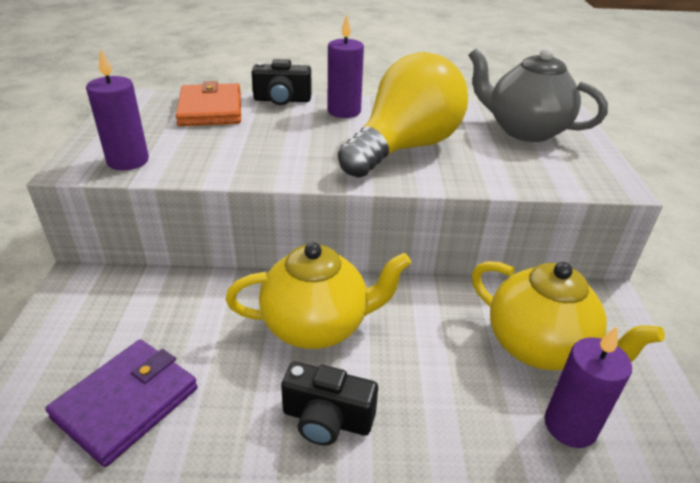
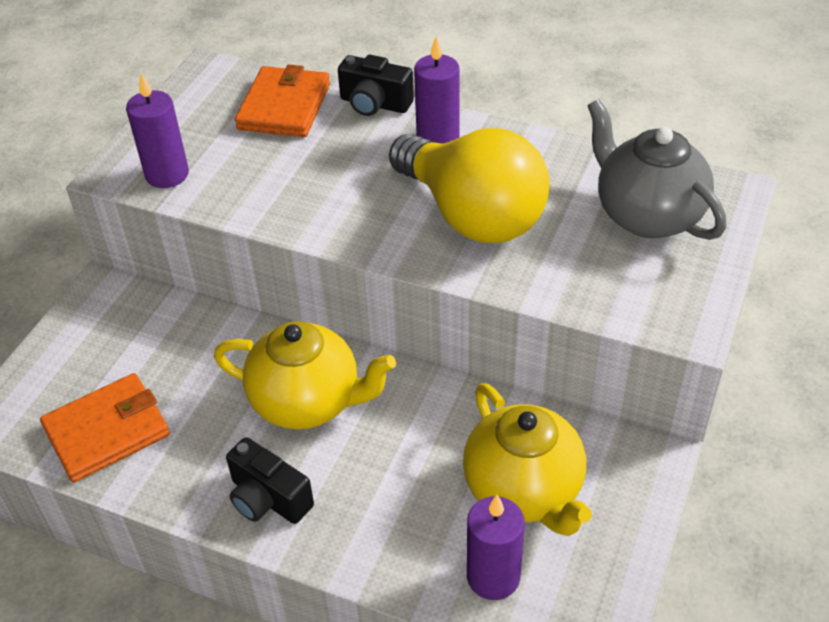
camera: 25 degrees right, 10 degrees up
(126, 403) = (107, 431): purple wallet -> orange wallet
(404, 148) = (472, 215): yellow light bulb -> yellow light bulb turned 75 degrees clockwise

